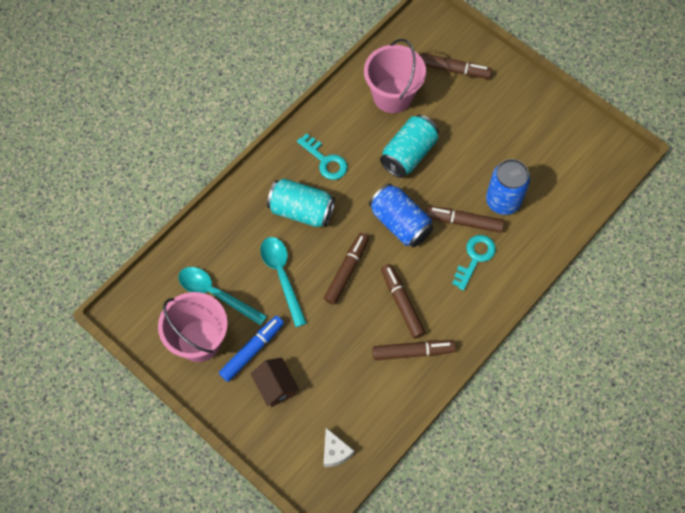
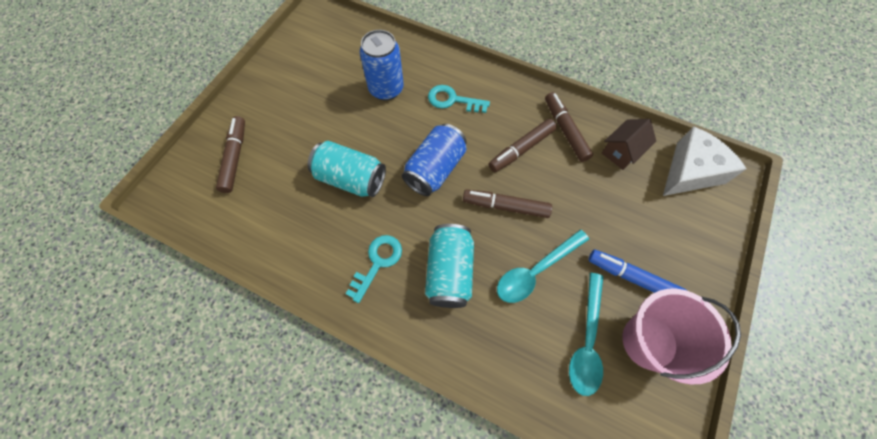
camera: 105 degrees left, 0 degrees up
(276, 387) = (658, 242): brown house -> brown house (621, 152)
(335, 452) = (690, 172): white cheese -> white cheese, size x1.88
(392, 96) = (277, 211): pink bucket -> none
(464, 222) = (417, 115): brown marker -> none

